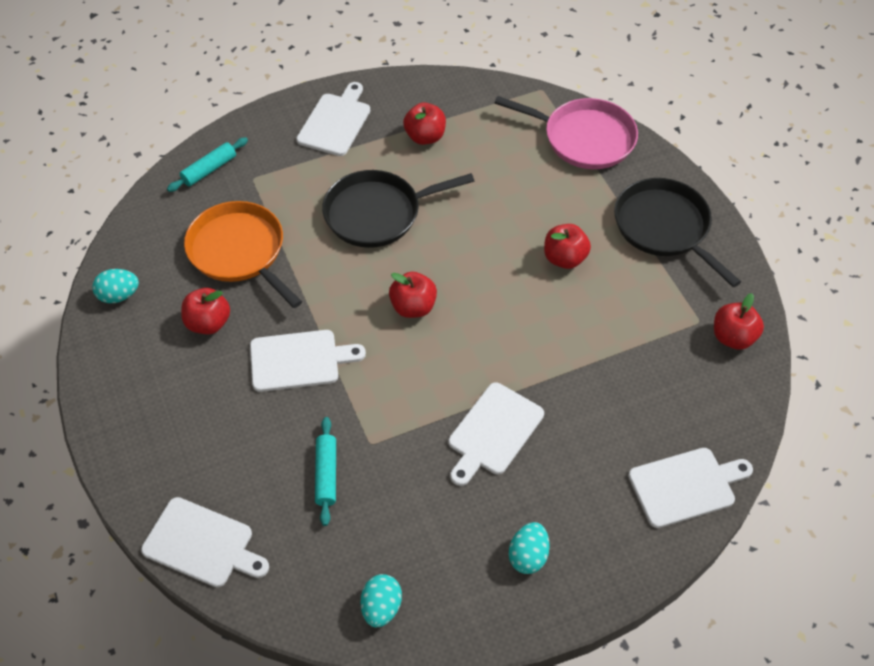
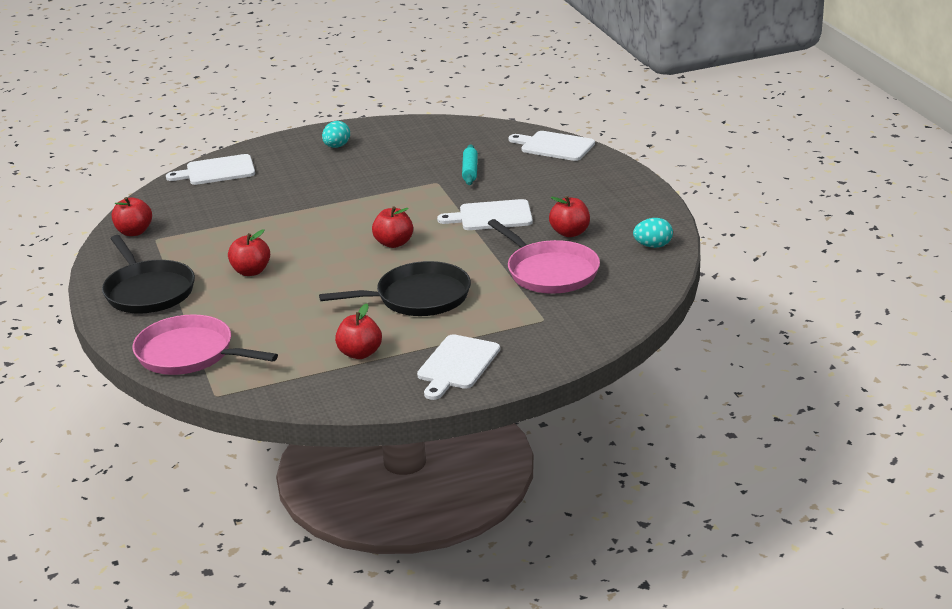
camera: 175 degrees left, 25 degrees down
(209, 169) = (590, 326): turquoise rolling pin -> none
(239, 252) = (549, 272): orange pan -> pink pan
(381, 607) = (435, 130): turquoise egg -> none
(493, 432) = (344, 188): white cutting board -> none

